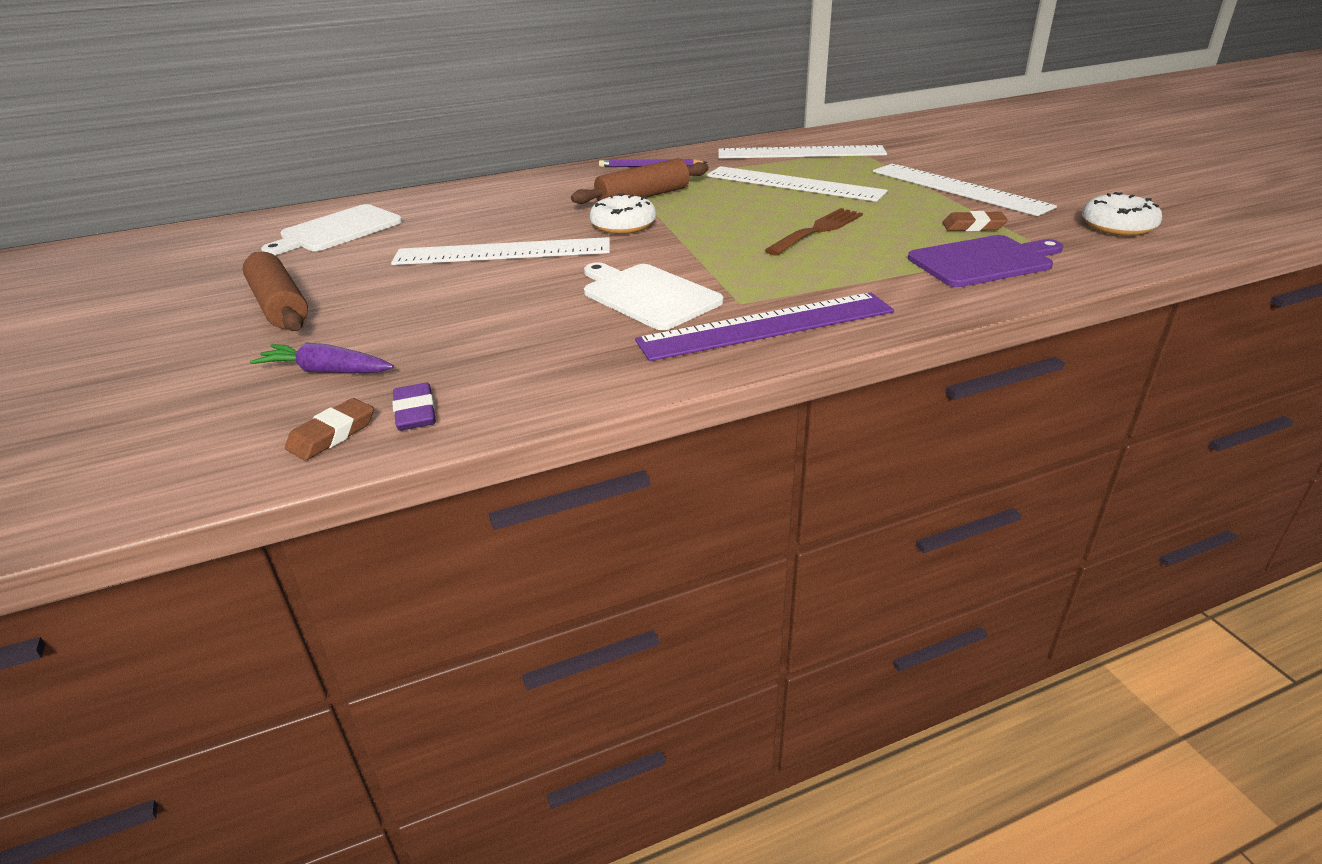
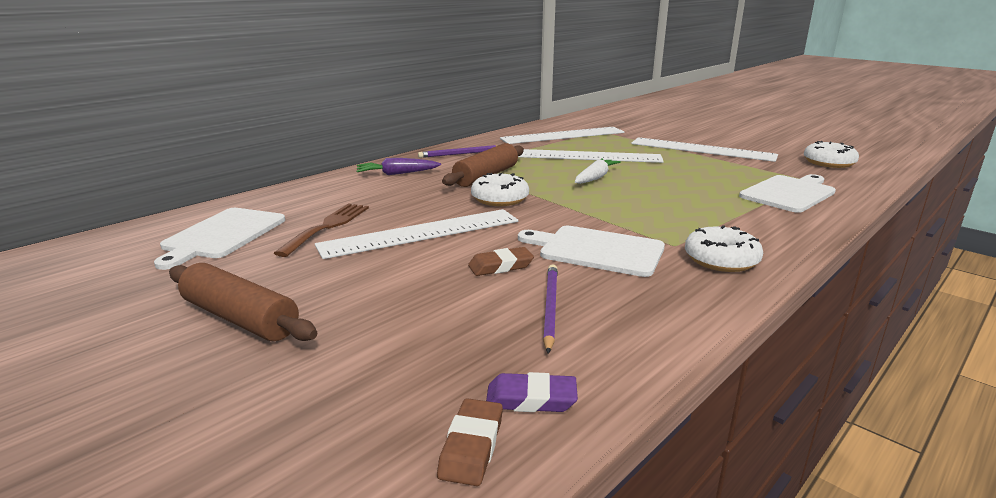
camera: 25 degrees left, 10 degrees down
(326, 371) = (379, 377): purple carrot -> purple carrot (397, 174)
(415, 412) = (531, 399): purple eraser -> purple eraser turned 45 degrees counterclockwise
(528, 342) = (550, 308): none -> purple pencil
(763, 212) = (595, 178): none -> white carrot
(767, 326) = (721, 260): purple ruler -> white donut
(818, 230) = (652, 186): brown fork -> brown fork (328, 226)
(973, 226) = (748, 172): brown eraser -> brown eraser (500, 266)
(983, 261) = (789, 193): purple cutting board -> white cutting board

